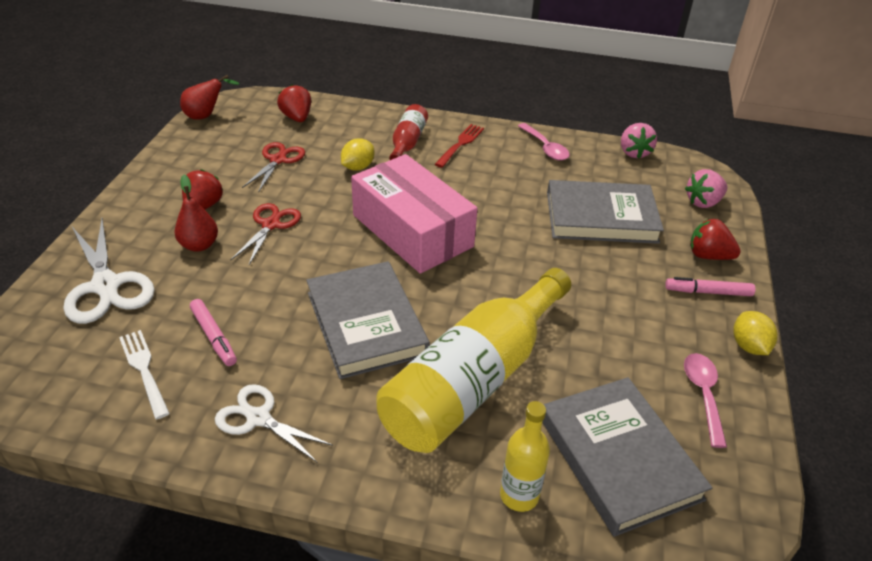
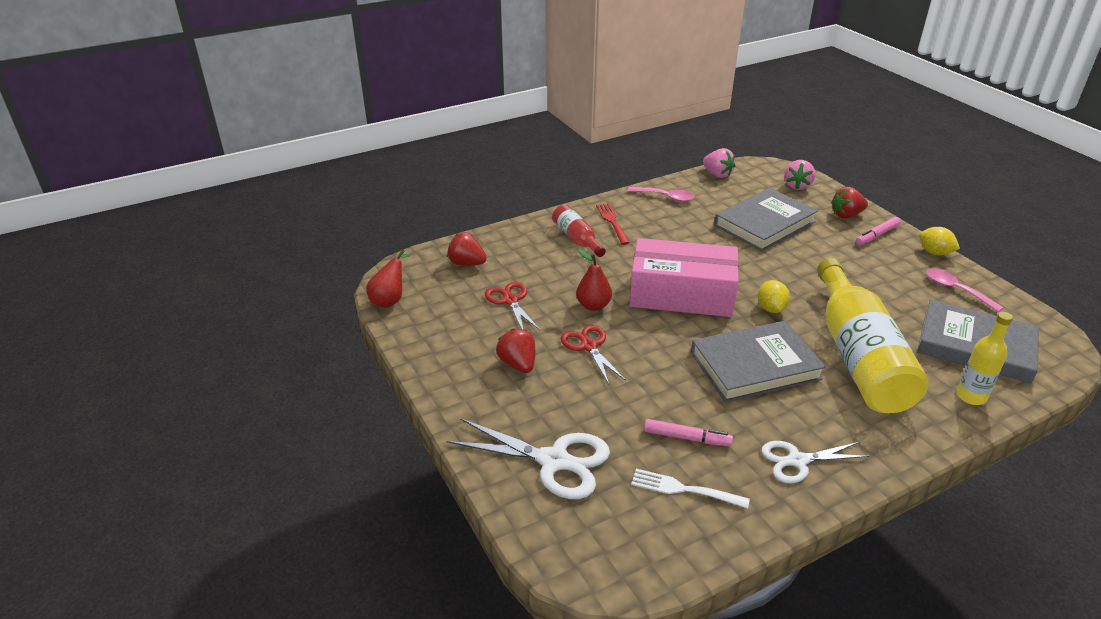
camera: 40 degrees left, 5 degrees down
(199, 245) = (566, 390): red pear -> red pear (593, 306)
(358, 167) = (575, 274): yellow lemon -> yellow lemon (771, 308)
(366, 323) = (755, 366): grey book -> grey book turned 45 degrees counterclockwise

